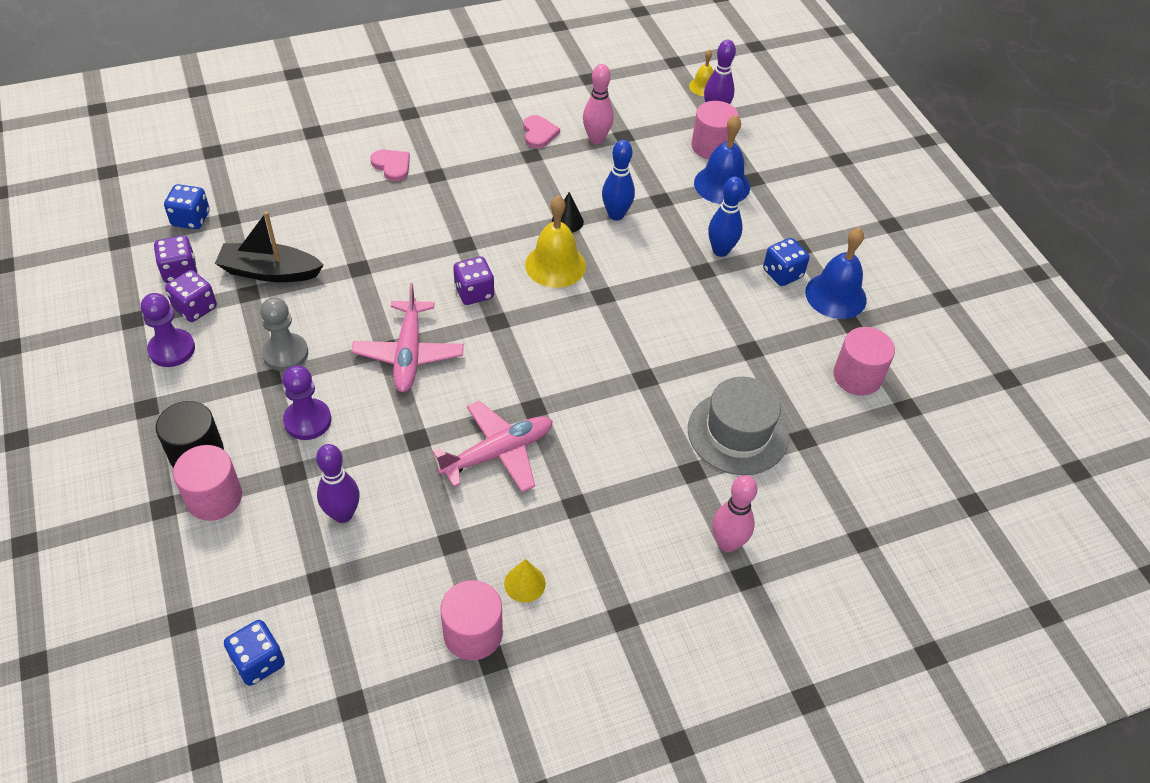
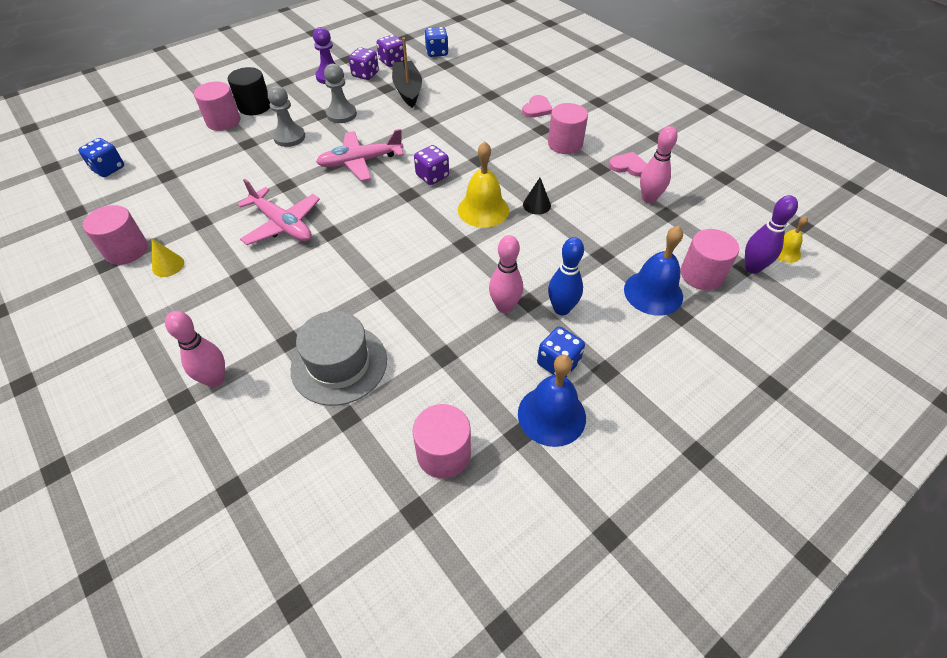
camera: 75 degrees right, 0 degrees up
(307, 421) = (289, 137): purple pawn -> grey pawn
(343, 514) = (218, 170): purple bowling pin -> none
(474, 166) = (565, 144): none -> pink cylinder
(539, 133) = (628, 166): pink heart -> pink heart turned 135 degrees counterclockwise
(616, 215) = (563, 230): blue bowling pin -> none
(704, 289) = (504, 307): none -> pink bowling pin

